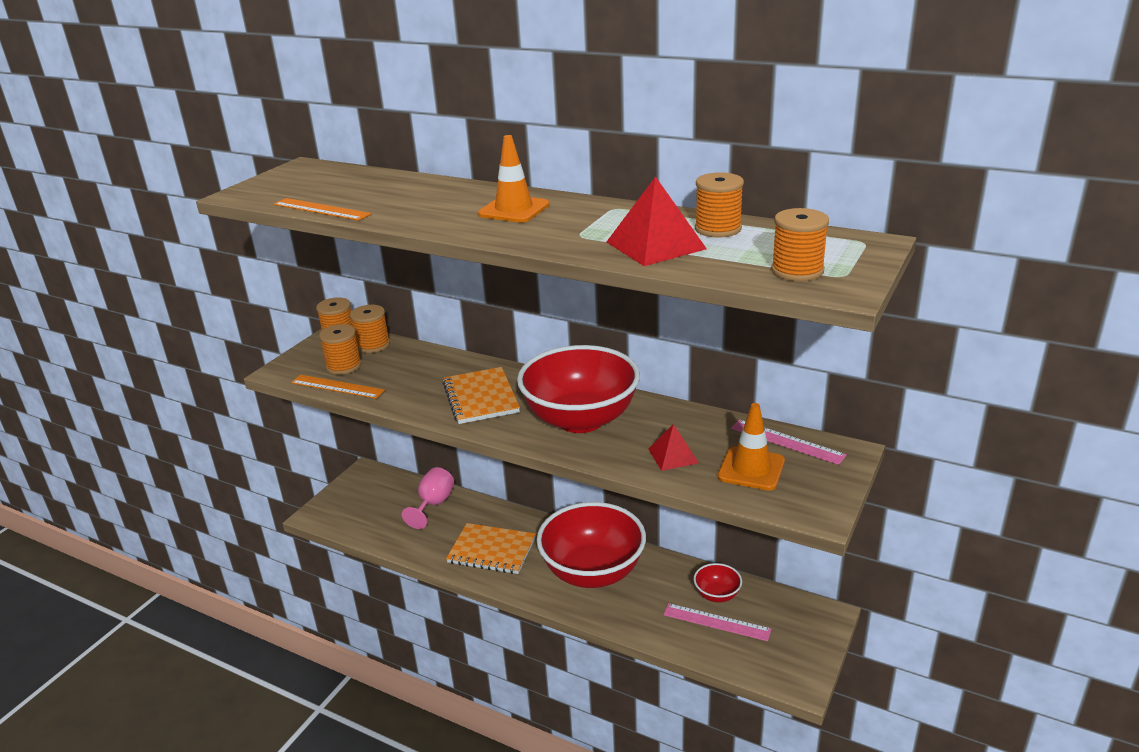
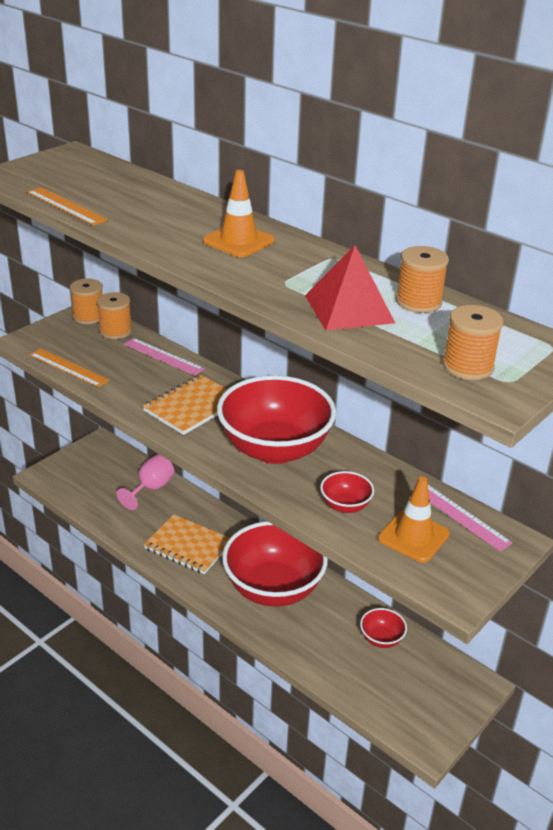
camera: 10 degrees right, 5 degrees up
(343, 366) = (81, 347): orange spool -> none
(481, 398) = (192, 407): orange notebook -> orange notebook turned 45 degrees clockwise
(673, 455) = (345, 506): red pyramid -> red bowl
(716, 622) = (371, 665): pink ruler -> pink ruler (163, 356)

